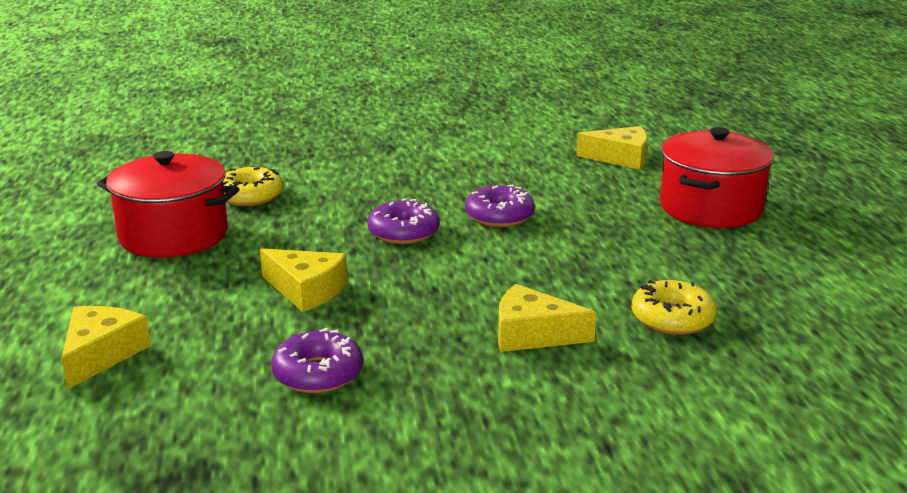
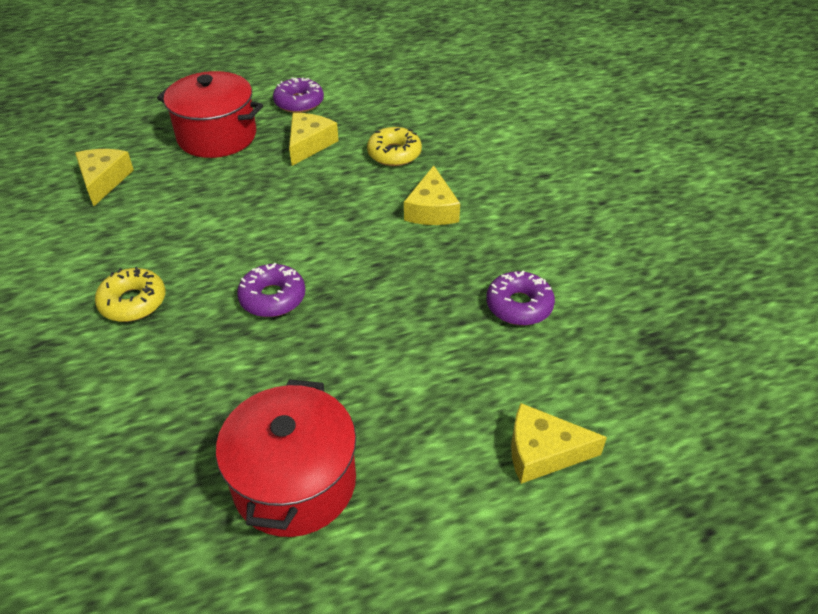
camera: 100 degrees left, 20 degrees up
(250, 196) = (183, 441): yellow donut -> yellow donut (133, 302)
(306, 290) = (396, 340): yellow cheese -> yellow cheese (309, 144)
(499, 216) = (235, 242): purple donut -> purple donut (299, 102)

